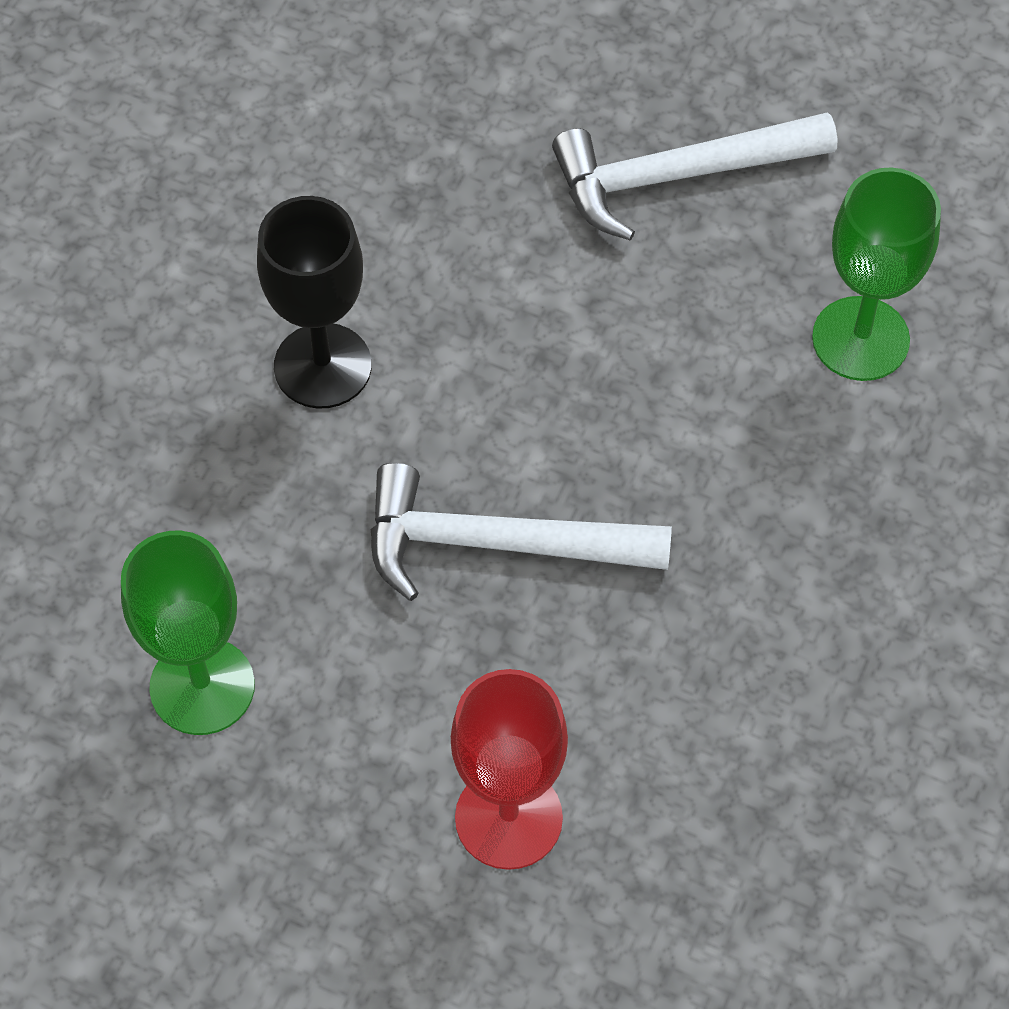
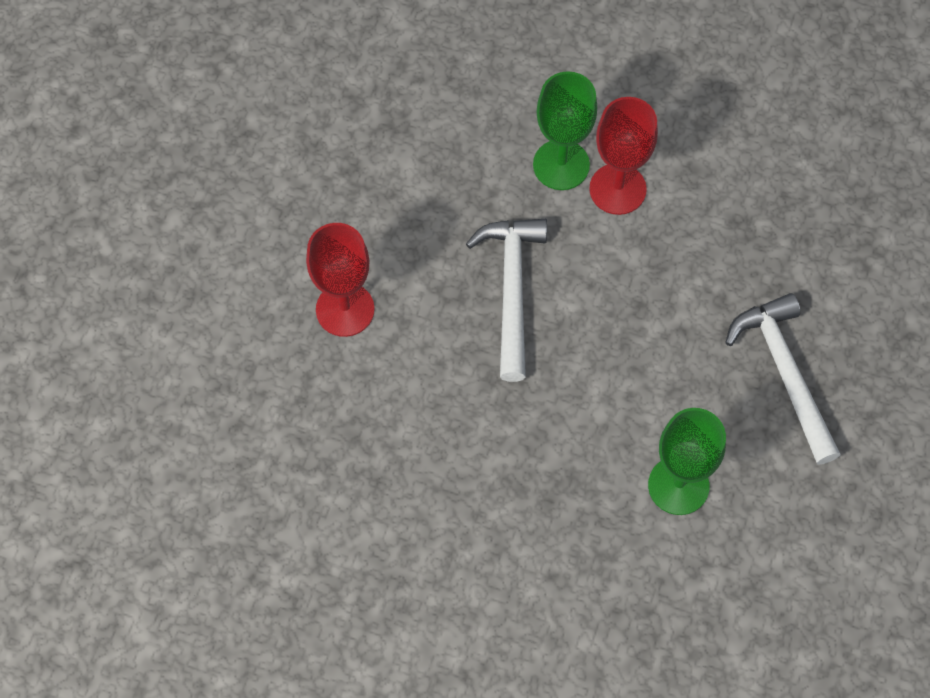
camera: 85 degrees right, 5 degrees up
(202, 686) = (410, 153): green goblet -> green goblet (561, 165)
(322, 366) = (617, 189): black goblet -> red goblet

